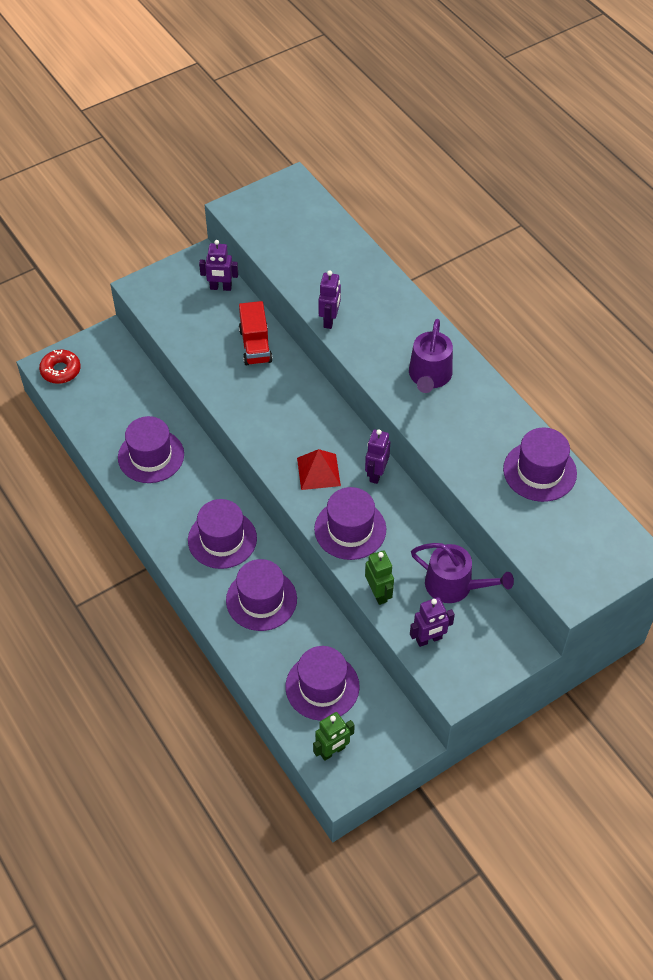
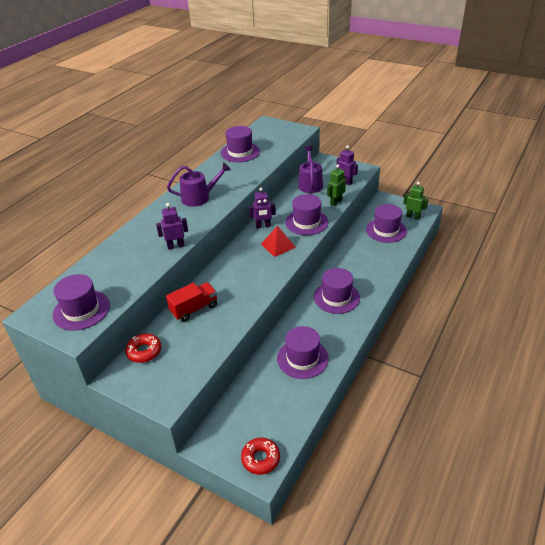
camera: 115 degrees left, 15 degrees down
(220, 287) = (144, 351): purple robot -> red donut
(261, 599) = (360, 267): purple hat -> purple hat (81, 310)

